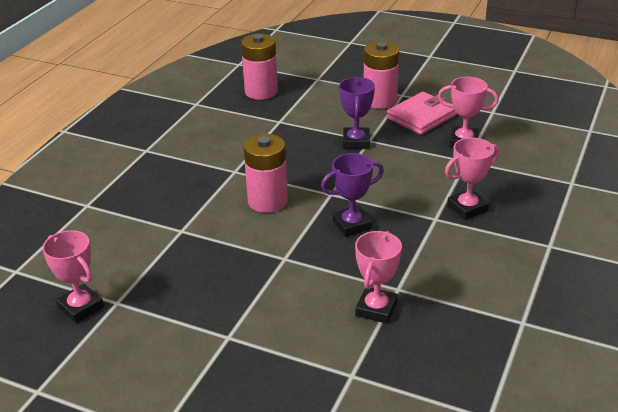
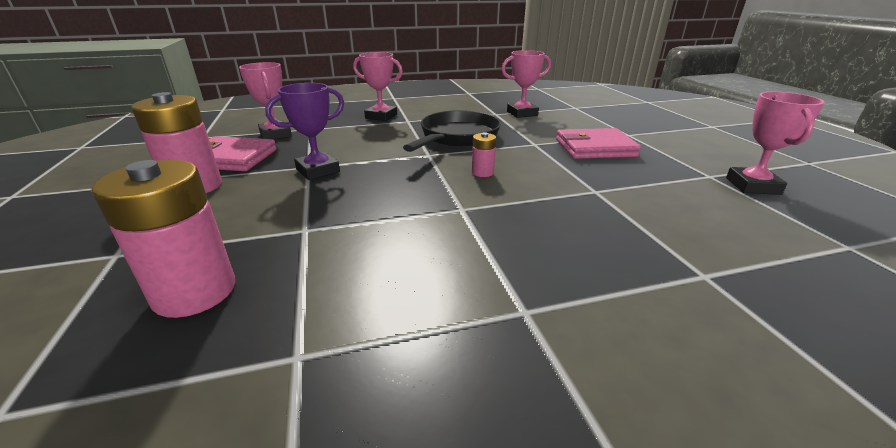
camera: 130 degrees left, 5 degrees down
(232, 285) = (595, 148): none -> pink wallet
(267, 201) = (482, 172): pink battery -> pink battery, size x0.48
(352, 225) = (457, 137): purple trophy -> black pan

